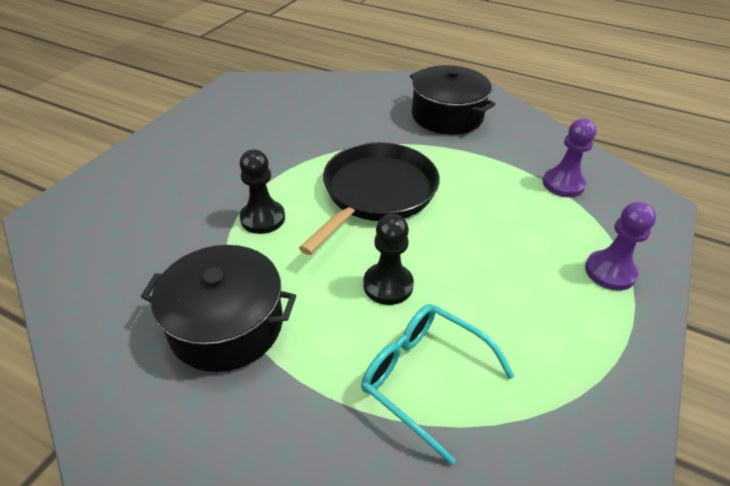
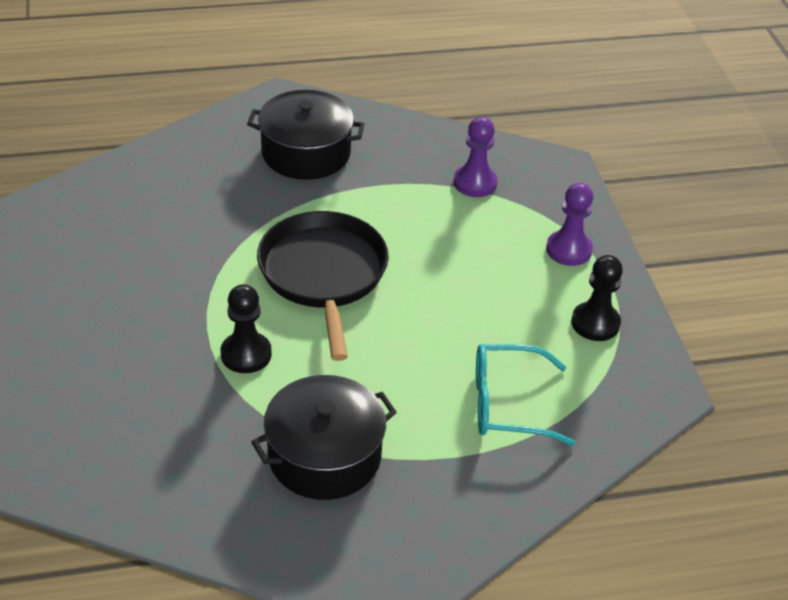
camera: 40 degrees left, 0 degrees up
(388, 285) = (417, 352): black pawn -> black pawn (595, 323)

